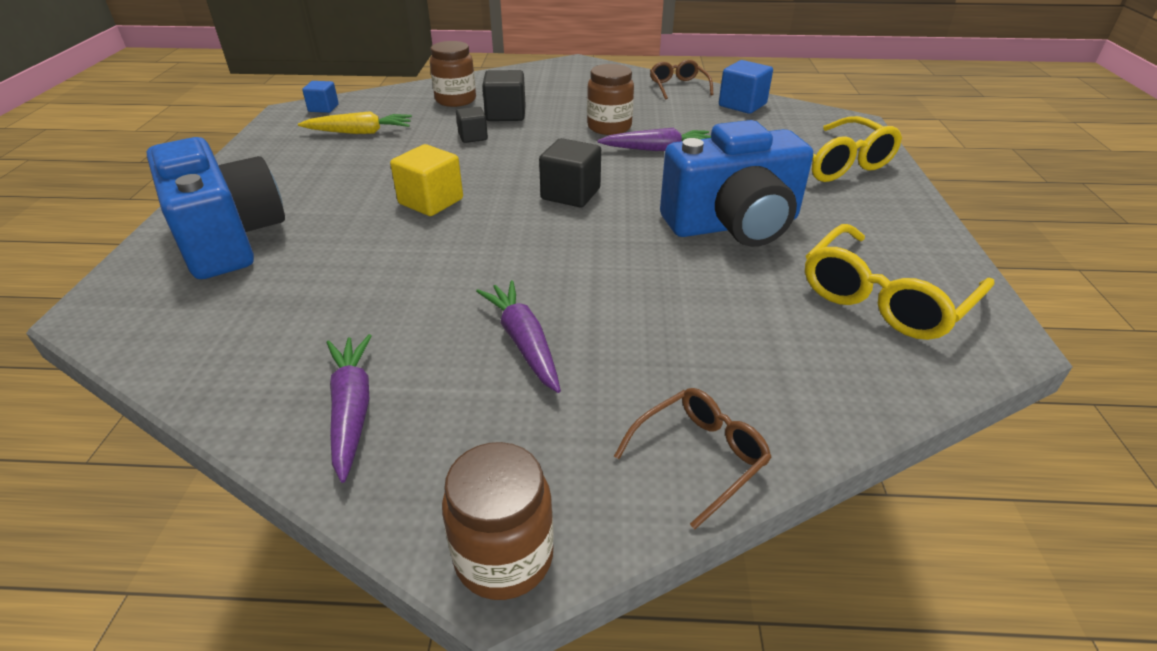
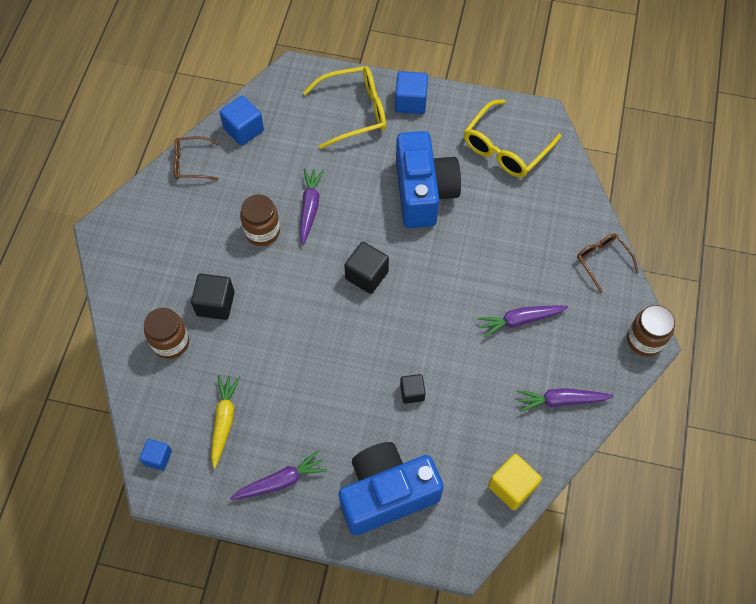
camera: 80 degrees left, 25 degrees up
(275, 168) = (281, 481): none -> purple carrot
(431, 201) = (359, 364): yellow cube -> yellow cube (512, 486)
(473, 137) = (256, 332): black cube -> black cube (412, 392)
(884, 298) = (505, 148): yellow glasses -> yellow glasses turned 75 degrees clockwise
(889, 201) = (410, 102): none -> blue cube

